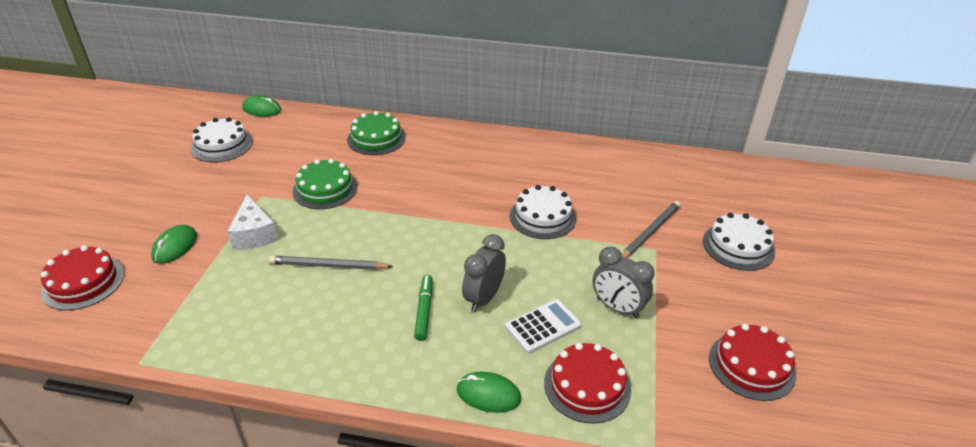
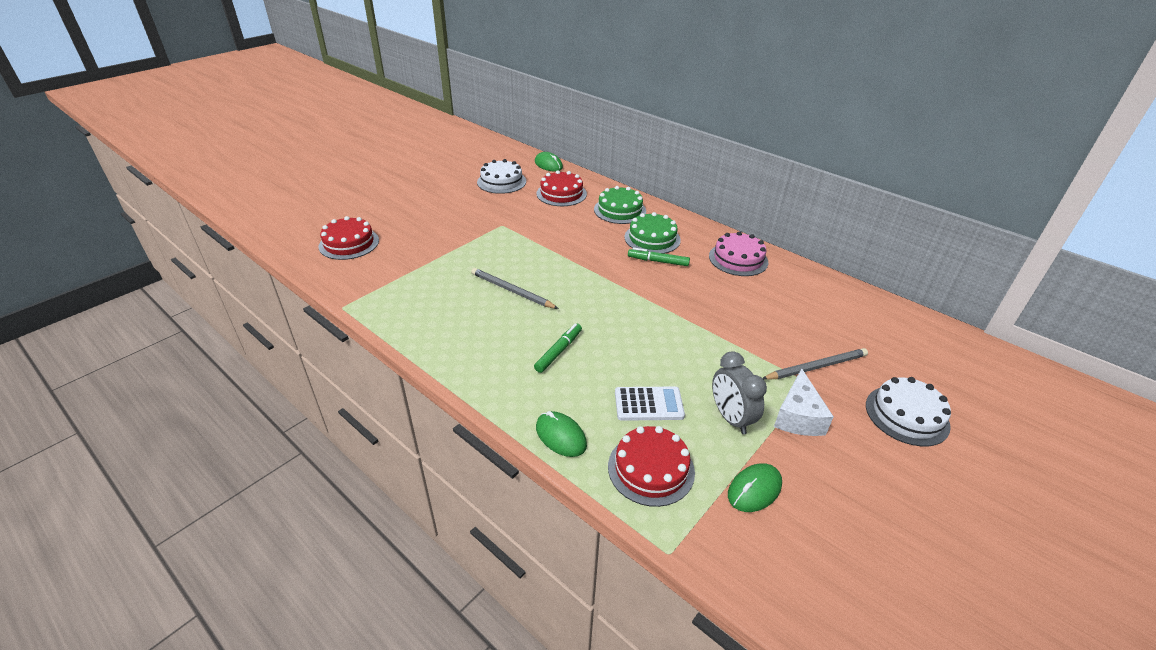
camera: 30 degrees right, 0 degrees up
(175, 246) = (420, 240): green mouse -> green mouse (754, 490)
(254, 234) = (477, 250): white cheese -> white cheese (798, 417)
(325, 189) = (551, 235): green cake -> green cake (652, 238)
(452, 181) = (658, 261): none -> green marker
(483, 298) = (614, 361): grey clock -> none
(521, 153) = (738, 259): none -> pink cake
(543, 217) = (718, 317): white cake -> none
(751, 365) = (833, 528): red cake -> red cake (561, 194)

